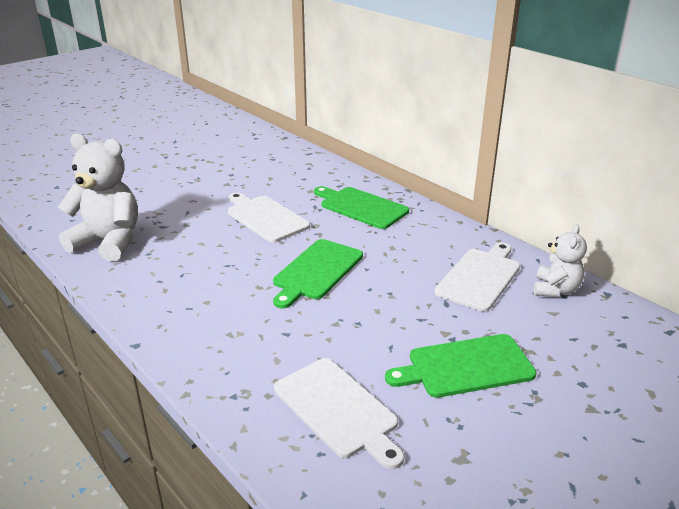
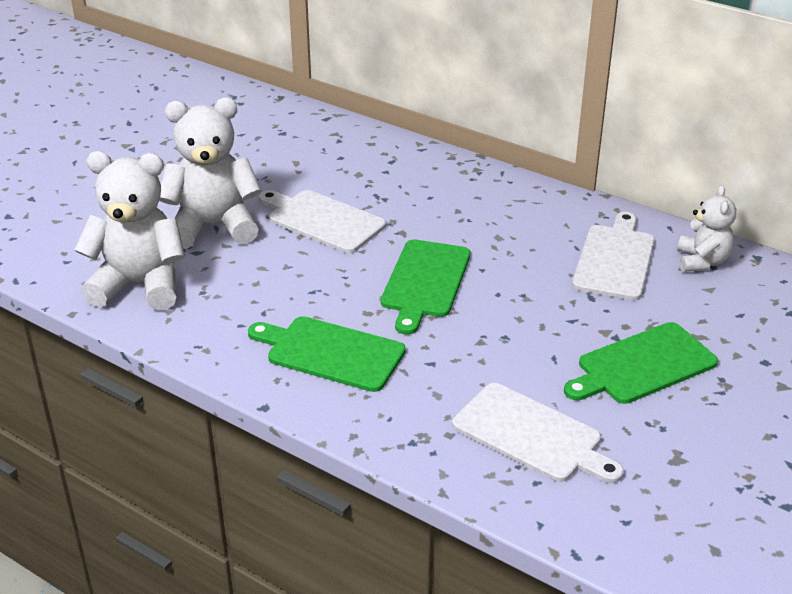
camera: 15 degrees left, 5 degrees up
(186, 211) = (213, 226): none -> white teddy bear
(361, 207) = (435, 188): green cutting board -> green cutting board (330, 353)

